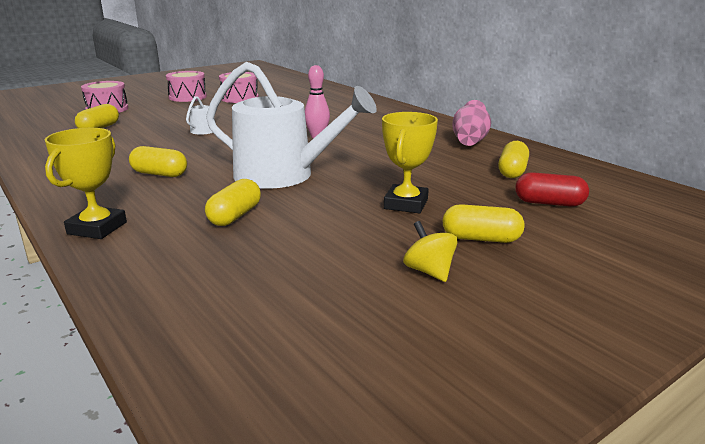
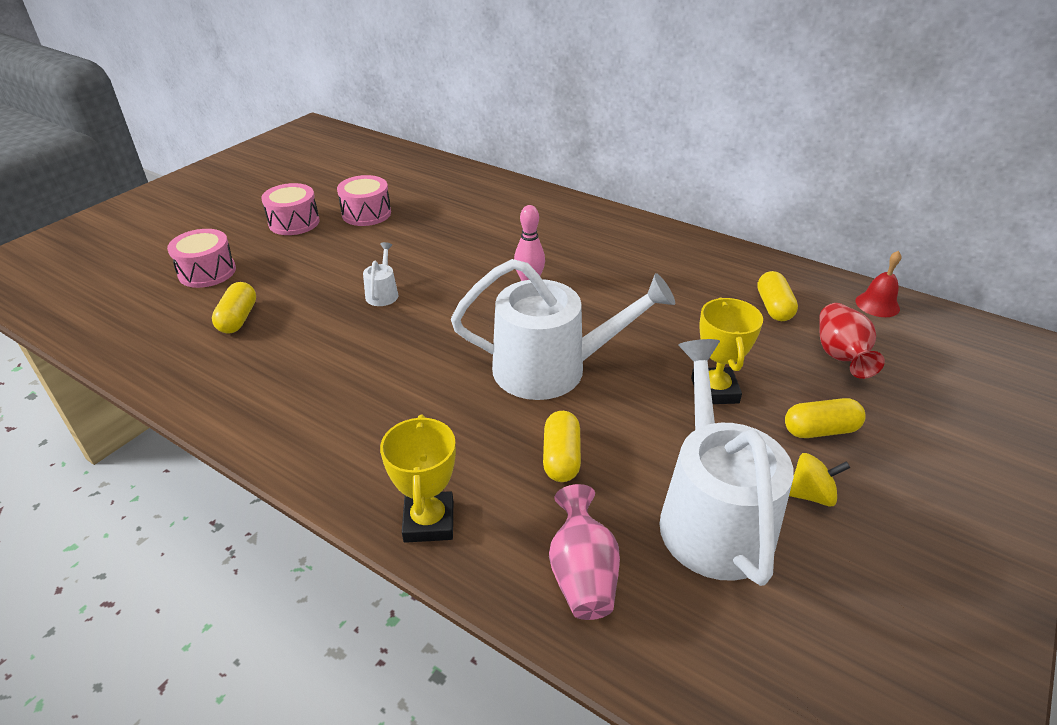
camera: 20 degrees left, 15 degrees up
(159, 174) = (408, 400): yellow capsule -> none
(322, 266) = (712, 516): none -> white watering can
(429, 271) = (811, 494): yellow spinning top -> yellow spinning top turned 135 degrees clockwise
(470, 141) = (696, 258): pink vase -> pink vase (582, 574)
(549, 203) = (840, 355): red capsule -> red vase
(619, 182) = (877, 304): none -> red bell

